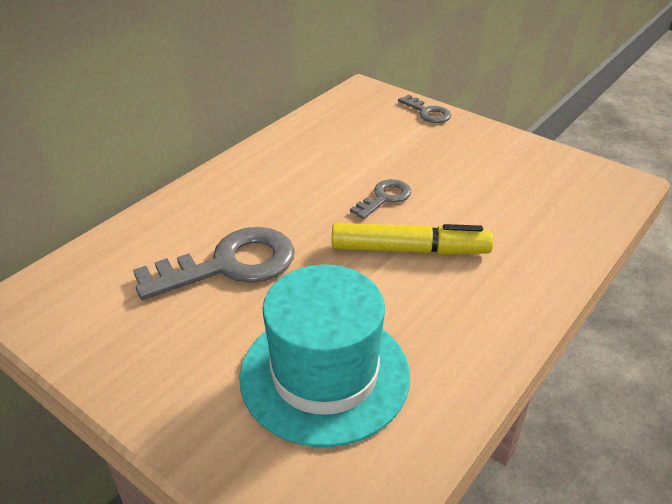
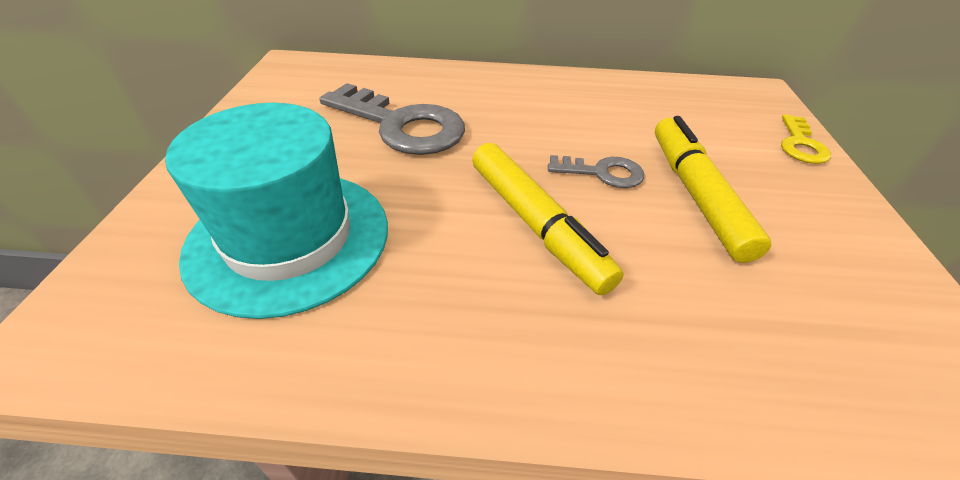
camera: 55 degrees right, 5 degrees up
(427, 112) = (800, 144): grey key -> yellow key
(436, 175) = (696, 194): none -> yellow marker

